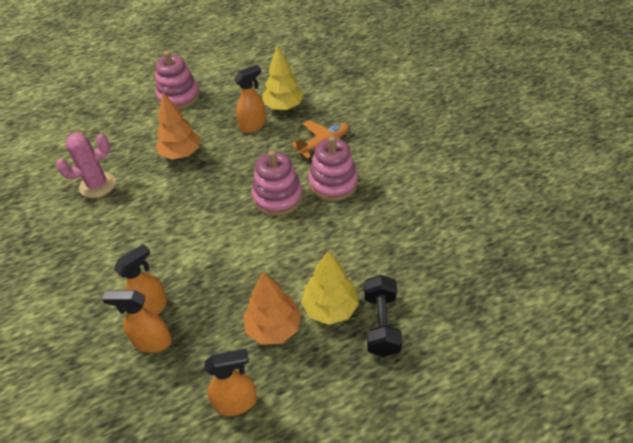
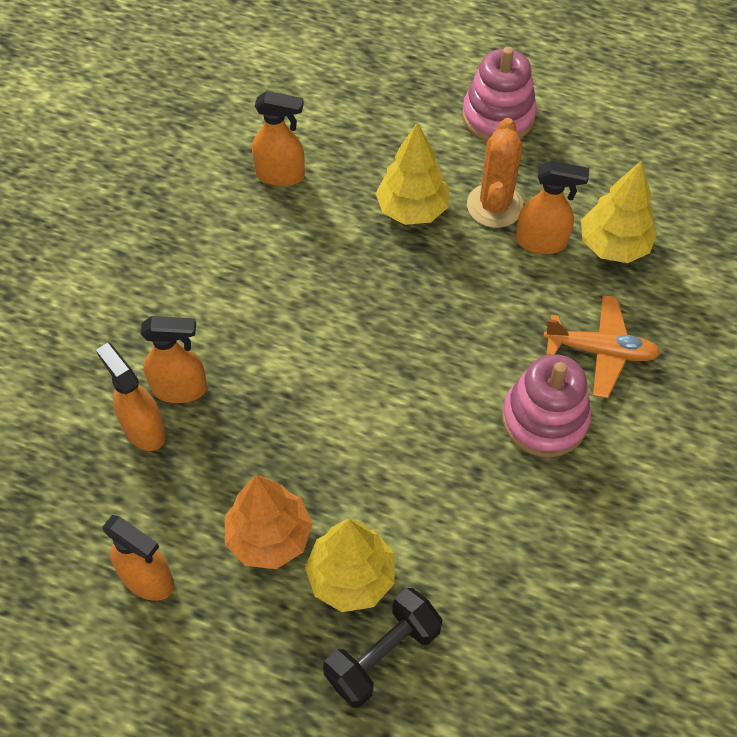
camera: 45 degrees right, 10 degrees up
(97, 185) = (281, 175): pink cactus -> orange spray bottle
(181, 154) = (412, 209): orange tree -> yellow tree
(217, 127) = (495, 206): none -> orange cactus
(277, 197) = (455, 375): pink stacking toy -> none

